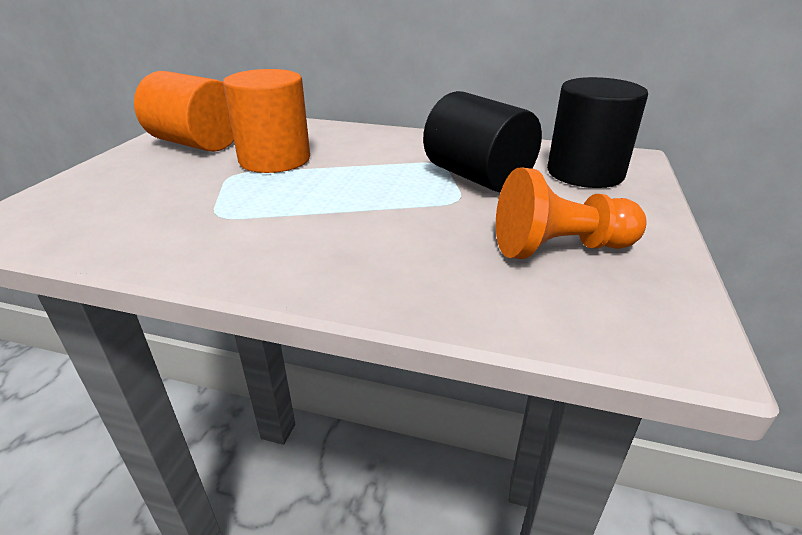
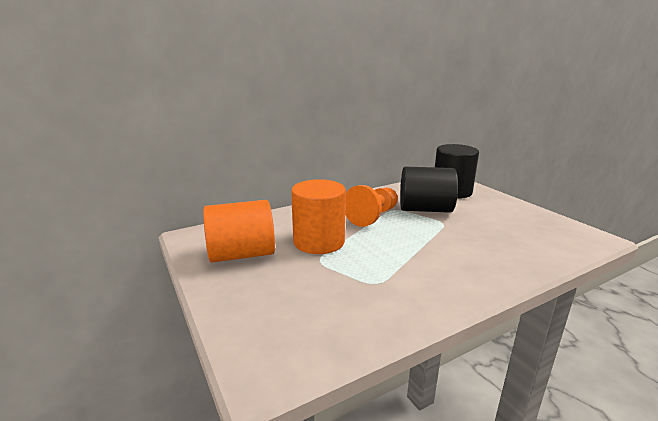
camera: 45 degrees left, 10 degrees down
(559, 248) = (513, 225): orange pawn -> orange pawn (373, 216)

